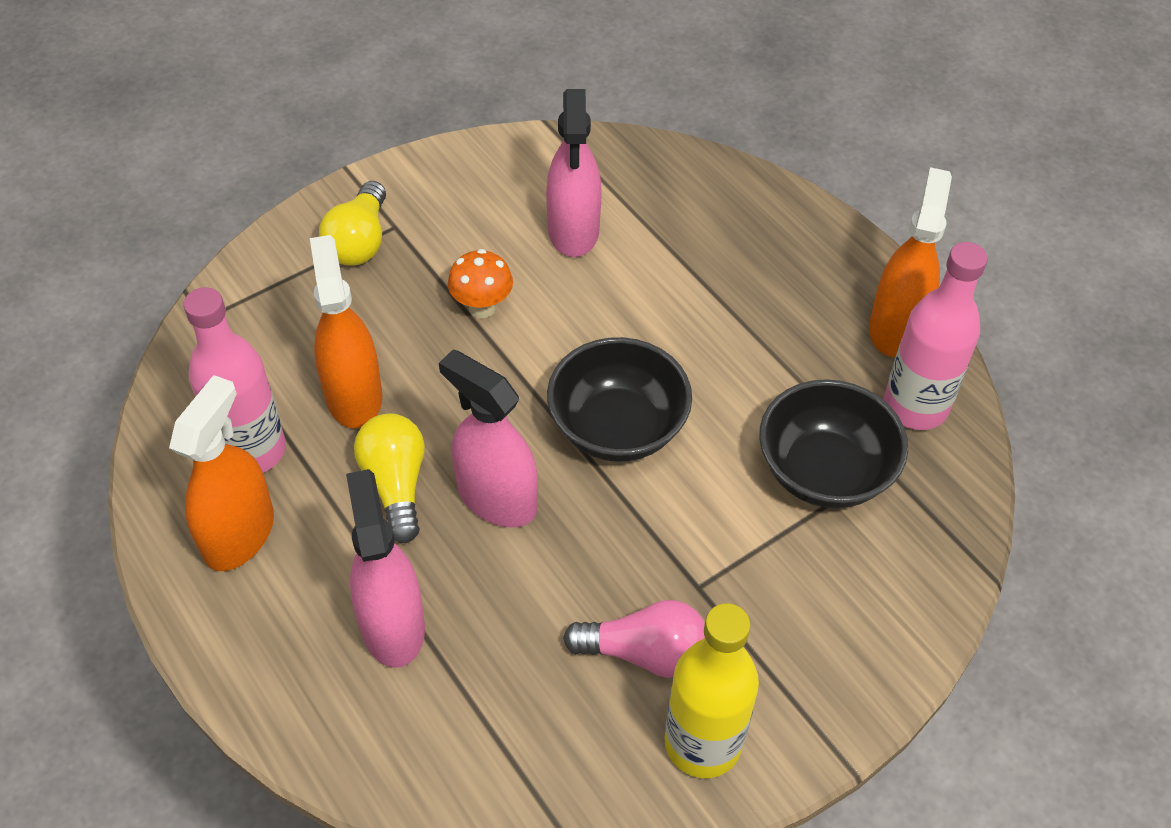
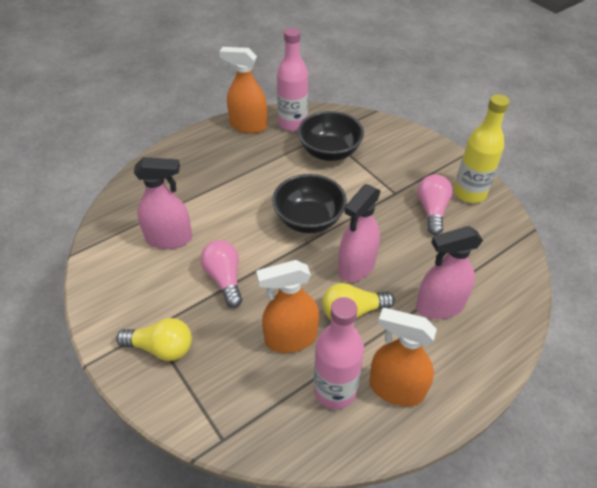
camera: 90 degrees left, 5 degrees down
(482, 307) = (224, 279): orange mushroom -> pink light bulb

